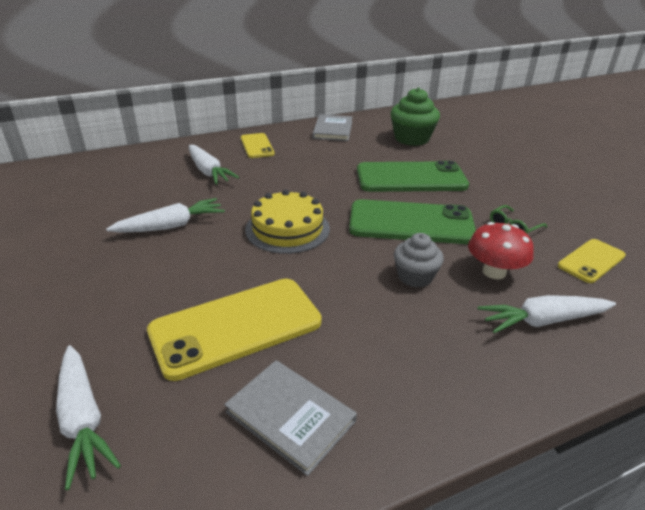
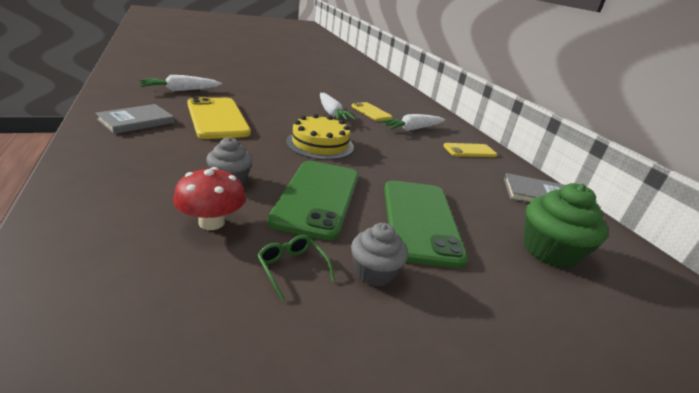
camera: 90 degrees right, 5 degrees down
(489, 197) = (374, 272): none -> grey cupcake
(543, 321) = (121, 226): white carrot -> none
(591, 261) = (185, 314): yellow phone -> yellow phone (371, 112)

